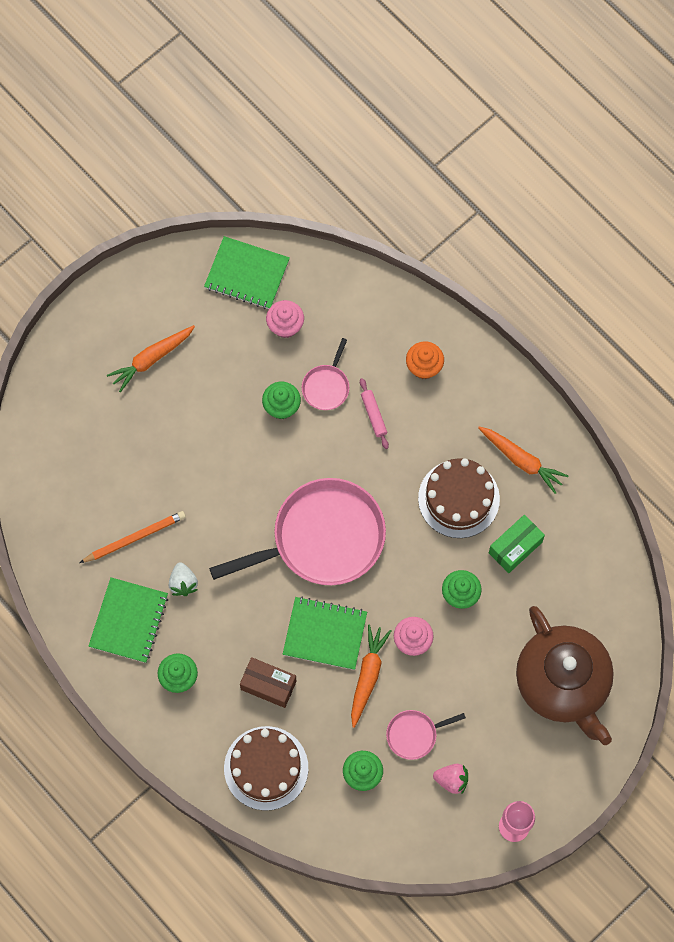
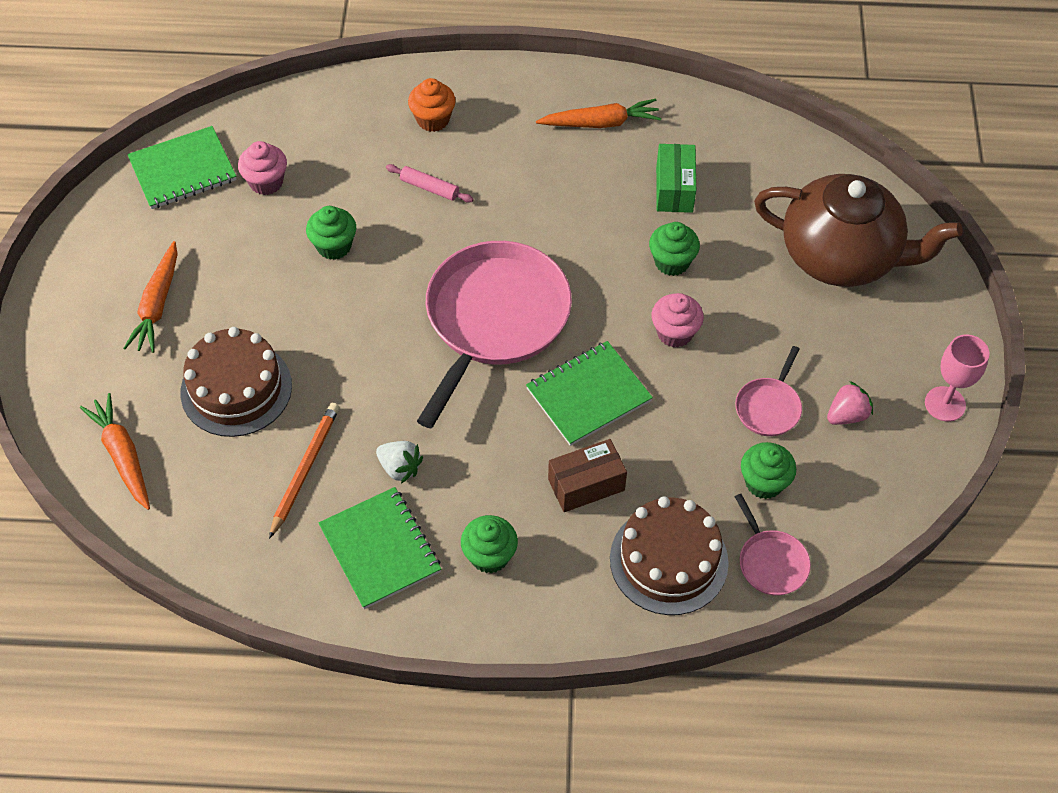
camera: 45 degrees left, 15 degrees down
(326, 386) = (359, 199): pink pan -> pink pan (771, 562)
(368, 676) = (669, 395): orange carrot -> orange carrot (123, 455)
(458, 498) = (581, 191): brown cake -> brown cake (236, 388)

